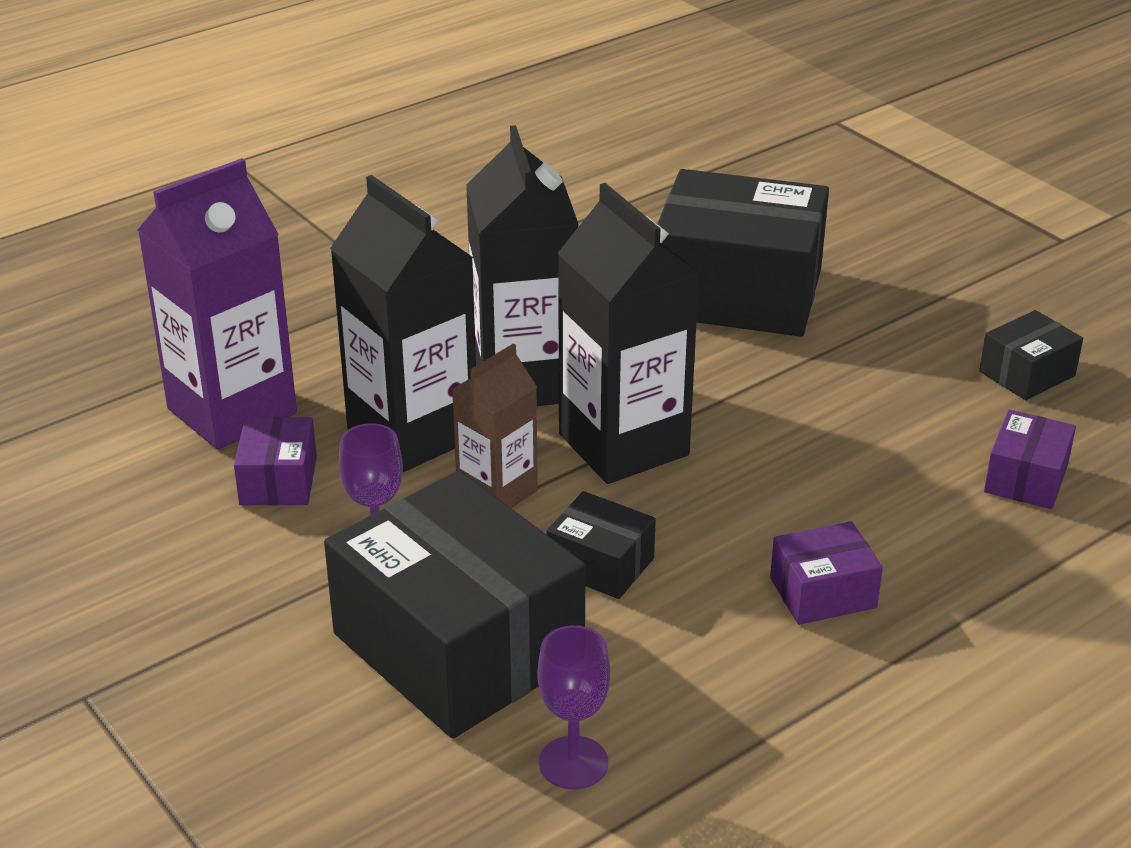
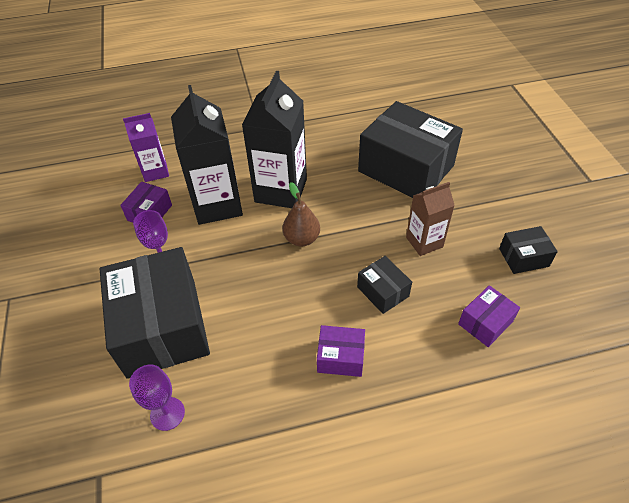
camera: 25 degrees right, 15 degrees up
(232, 411) = (155, 171): purple carton -> purple carton, size x0.58
(497, 492) = (232, 247): brown carton -> brown carton (424, 242)
(600, 564) = (250, 303): black box -> black box (383, 291)
(623, 444) = (302, 239): black carton -> brown pear

